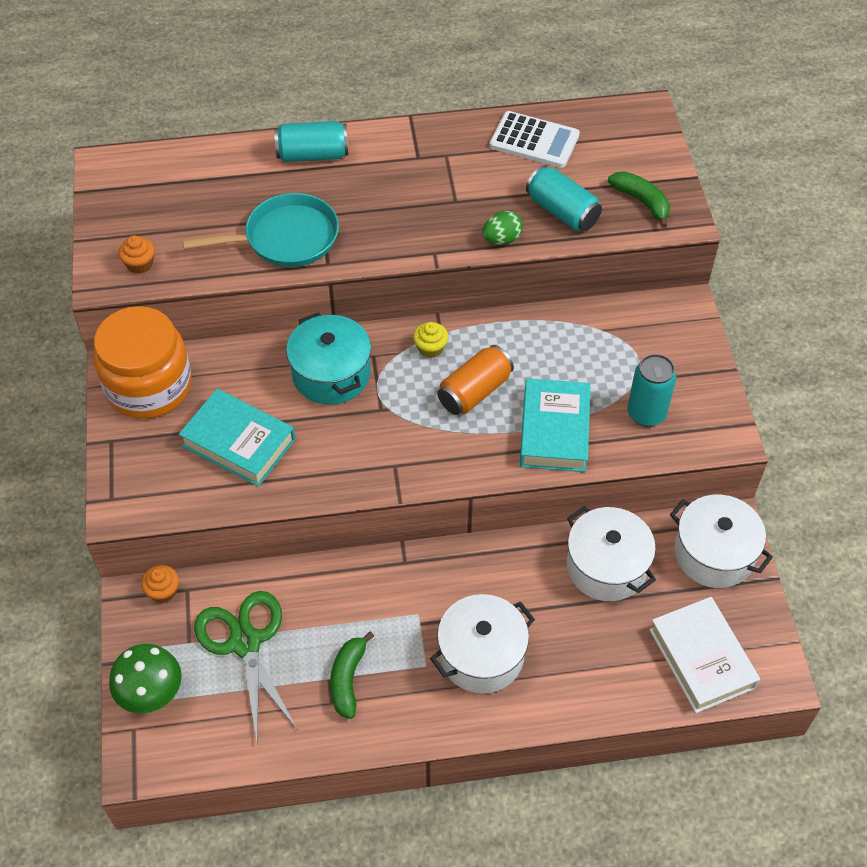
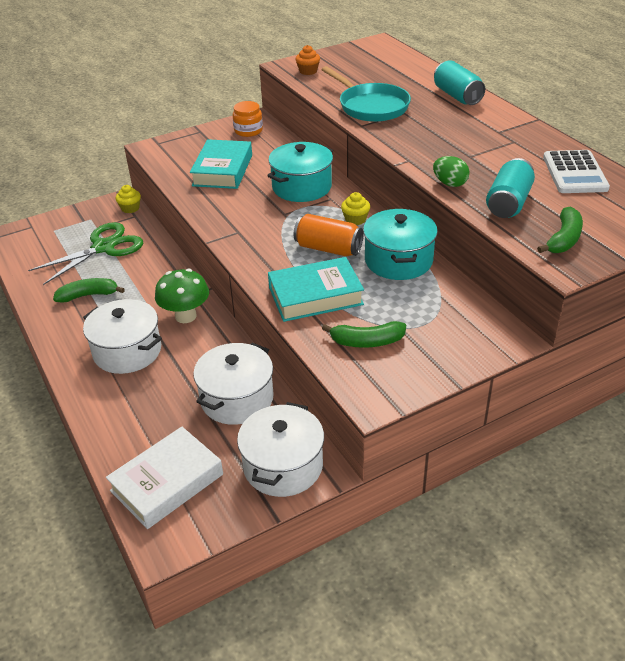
camera: 70 degrees right, 15 degrees down
(149, 386) = (248, 131): orange jar -> orange jar, size x0.49
(152, 694) = (56, 226): green mushroom -> green mushroom (185, 316)
(163, 591) = (130, 208): orange cupcake -> yellow cupcake
(527, 340) = (398, 260): none -> turquoise pot
(646, 413) = (367, 342): turquoise can -> green banana

